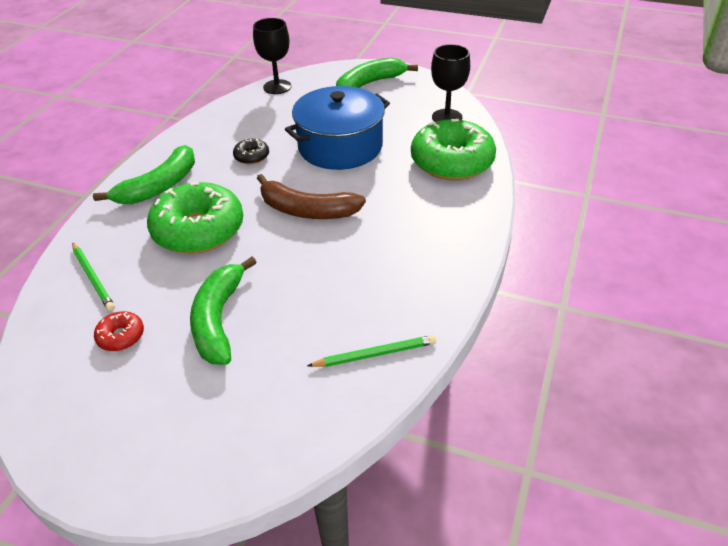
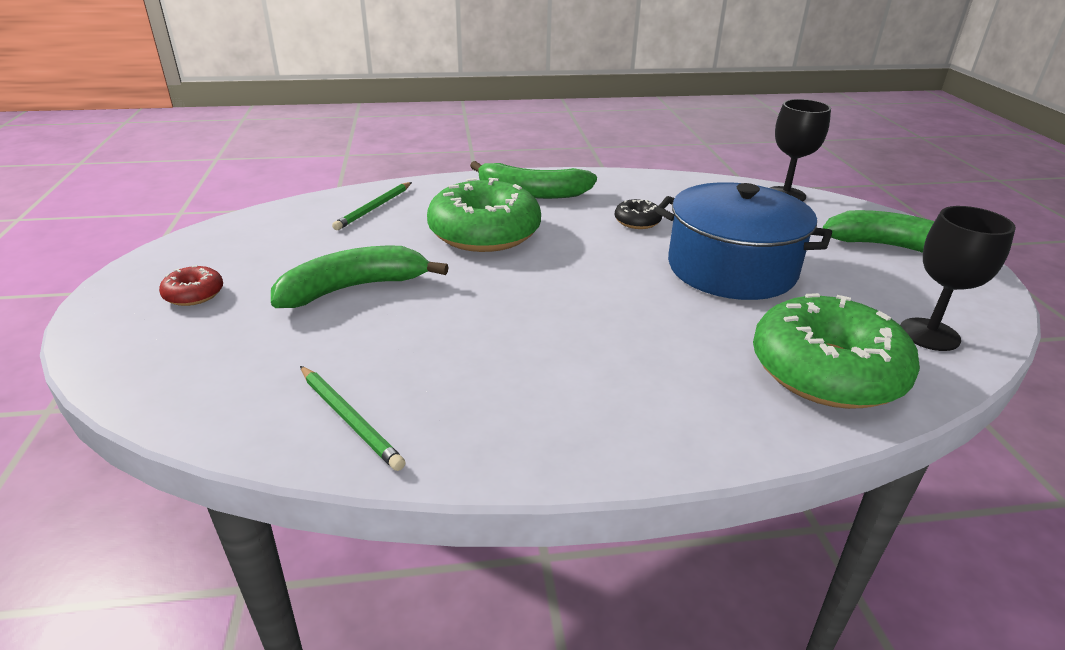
camera: 60 degrees right, 10 degrees down
(121, 336) = (303, 246): red donut -> red donut (194, 294)
(306, 210) = (580, 284): brown banana -> none

